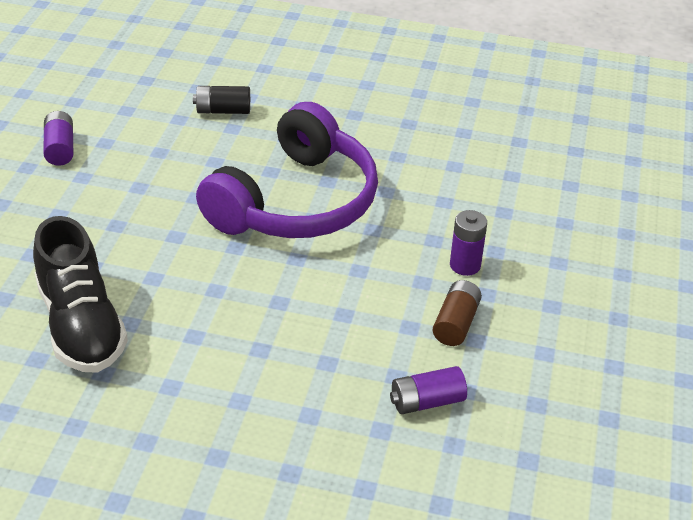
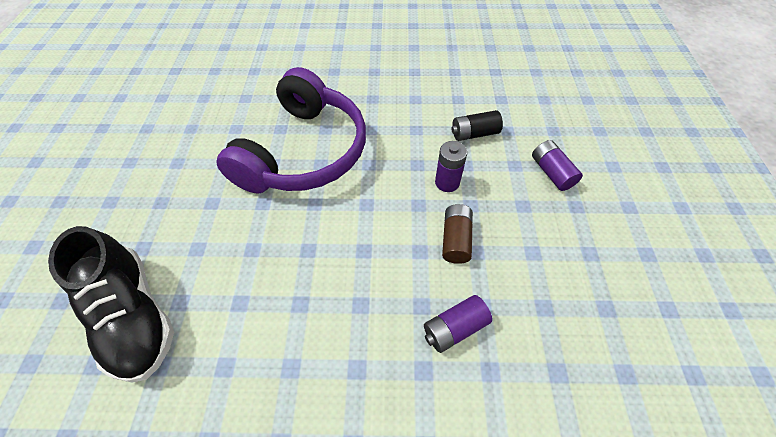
camera: 10 degrees left, 15 degrees up
(60, 148) = (109, 140): purple battery -> purple battery (551, 172)
(223, 111) = (236, 85): black battery -> black battery (474, 134)

